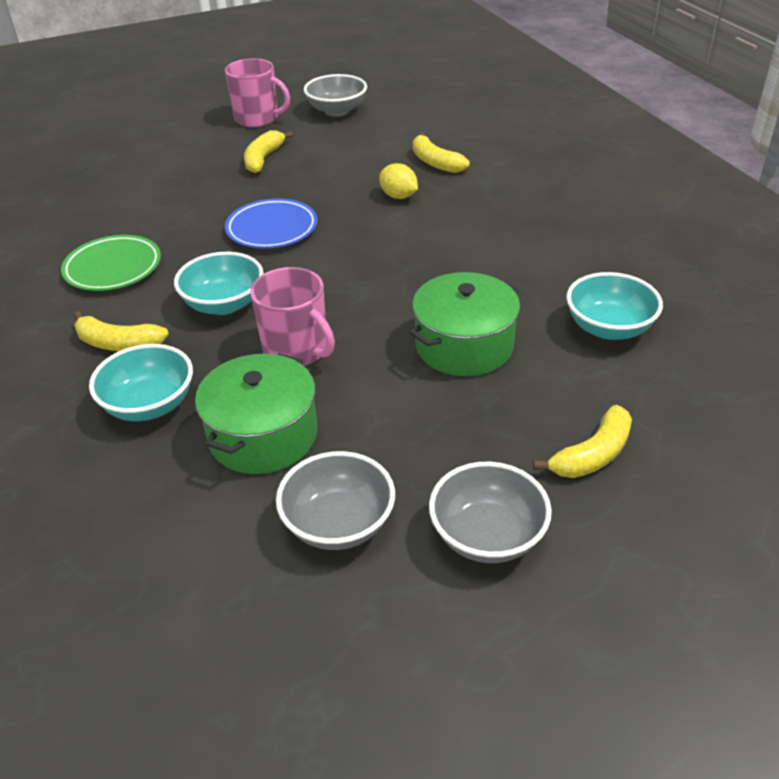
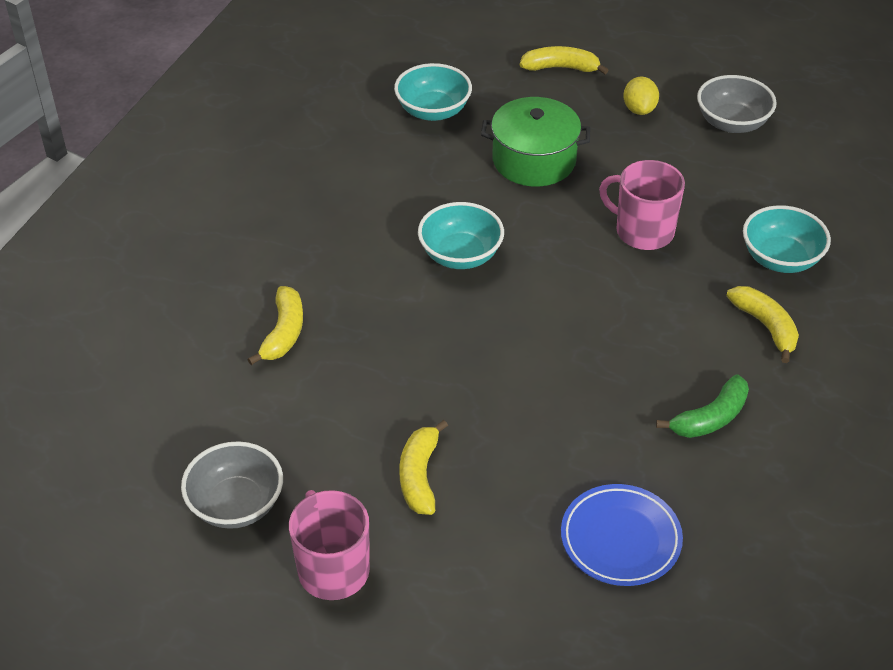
camera: 135 degrees left, 5 degrees up
(113, 268) = (710, 418): green plate -> green banana
(224, 304) = (653, 307): turquoise bowl -> turquoise bowl (460, 255)
(263, 159) = (420, 476): yellow banana -> yellow banana turned 120 degrees clockwise
(263, 435) = (725, 191): green pot -> none
(272, 229) = (530, 361): blue plate -> blue plate (620, 539)
(296, 350) = (643, 231): pink mug -> pink mug turned 60 degrees counterclockwise
(398, 196) = (378, 316): yellow lemon -> yellow lemon (639, 109)
(487, 535) = (664, 74): grey bowl -> none

